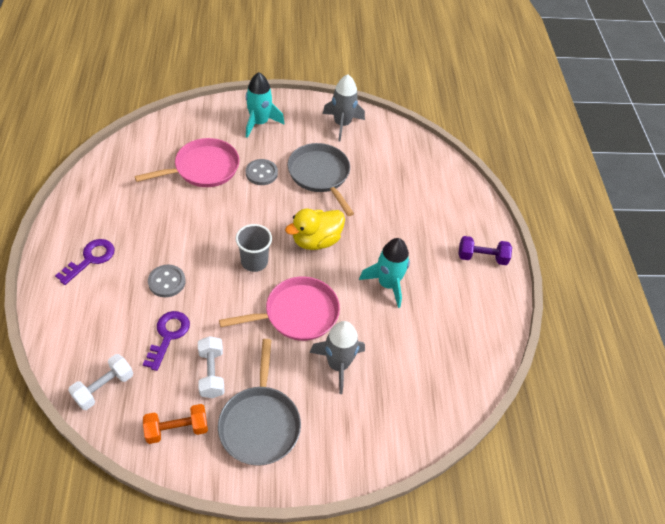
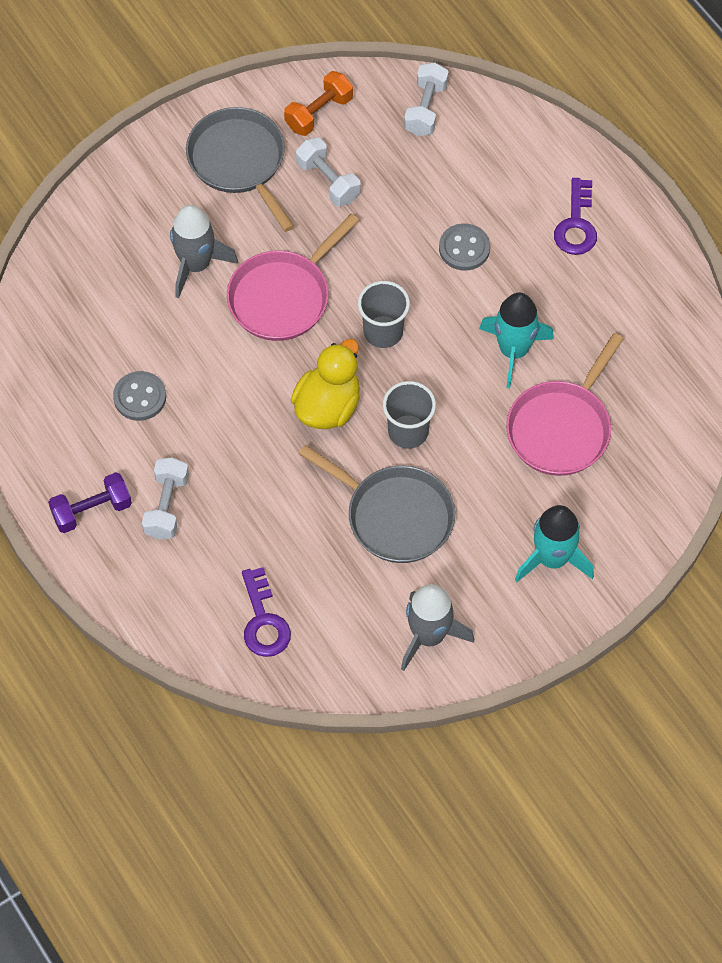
camera: 155 degrees right, 10 degrees up
(168, 335) = (408, 192): purple key -> purple key (264, 621)
(261, 173) = (477, 469): grey button -> grey button (140, 397)
(282, 206) = (408, 432): none -> grey cup
(387, 284) = (197, 398): turquoise rocket -> turquoise rocket (513, 351)
(438, 238) = (167, 506): none -> white dumbbell

